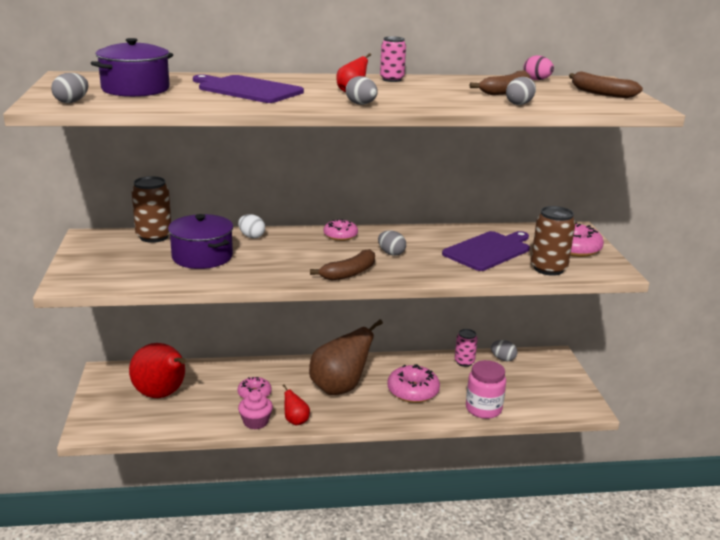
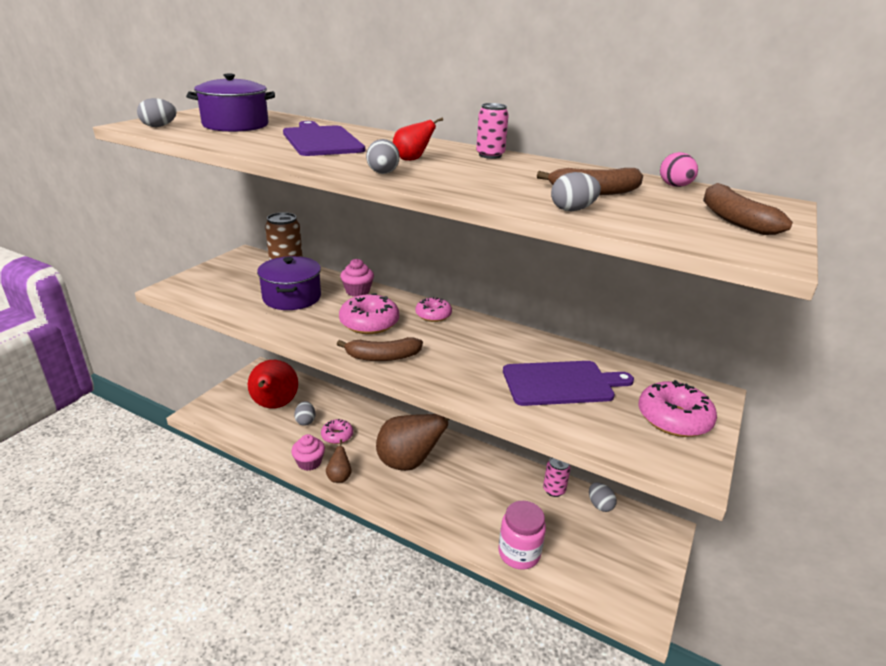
camera: 35 degrees right, 5 degrees up
(251, 236) = (357, 291): white egg -> pink cupcake
(295, 421) = (339, 477): red pear -> brown pear
(391, 253) = (453, 350): grey egg -> grey egg (305, 421)
(413, 391) = (469, 498): pink donut -> pink donut (369, 323)
(548, 269) = (603, 433): brown can -> none

